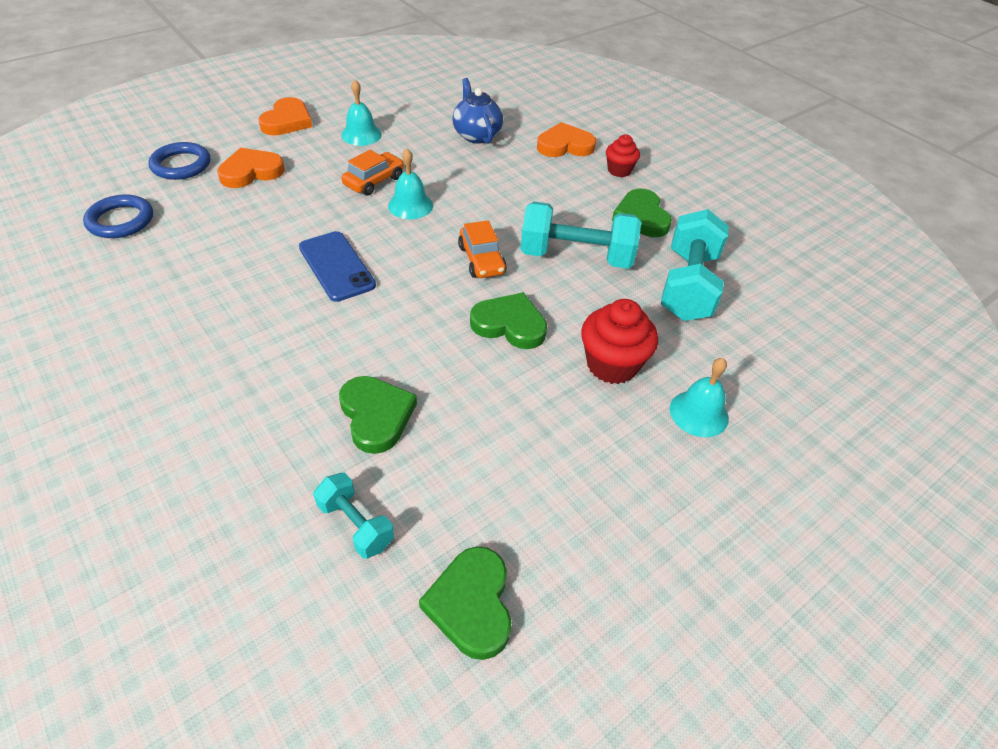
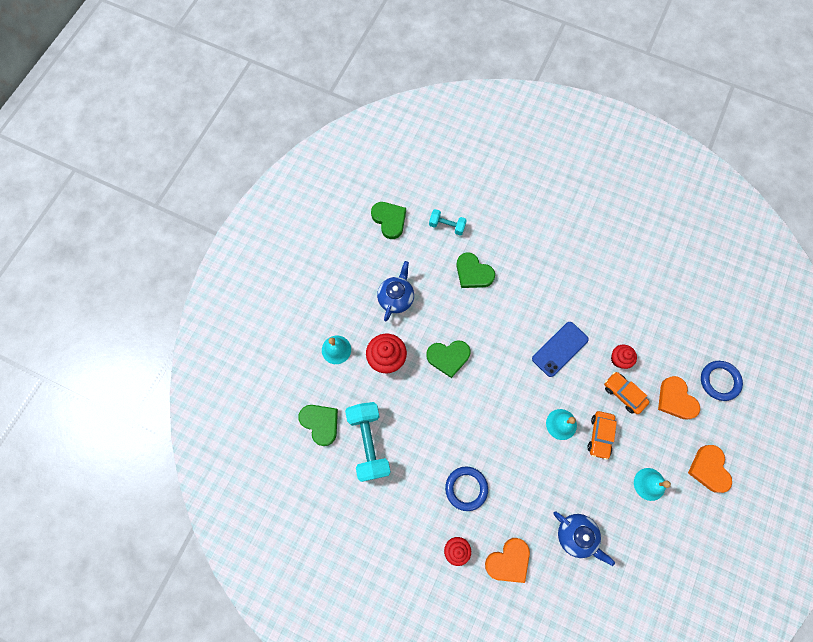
camera: 155 degrees right, 25 degrees up
(121, 221) = (696, 317): blue ring -> blue ring (466, 488)
(251, 172) = (675, 399): orange heart -> orange heart turned 120 degrees clockwise
(271, 226) = (619, 359): none -> red cupcake
(336, 266) = (560, 349): blue phone -> blue phone turned 75 degrees counterclockwise
(482, 260) = (490, 398): orange car -> orange car (623, 394)
(546, 442) = (396, 298): none -> blue teapot
(576, 257) = (441, 432): turquoise dumbbell -> none
(641, 217) = (419, 498): green heart -> green heart (320, 423)

